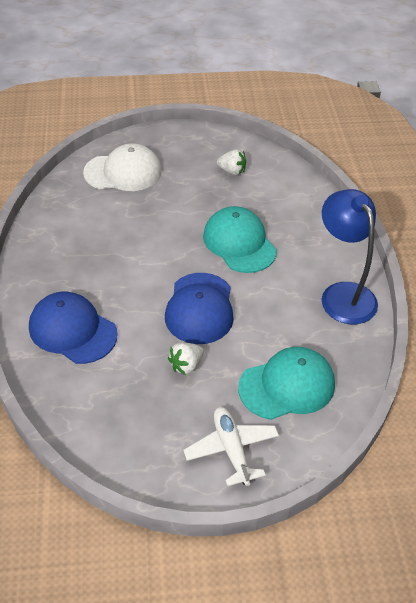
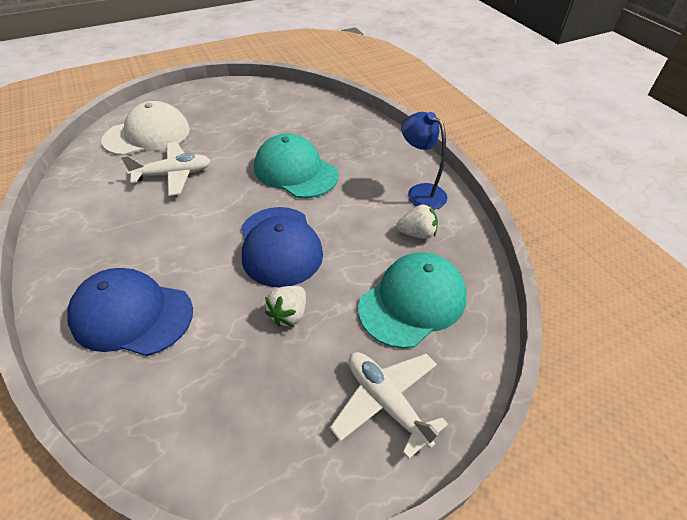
camera: 20 degrees left, 0 degrees up
(134, 219) = (173, 175): none -> white plane
(232, 171) = (261, 111): white strawberry -> white strawberry (417, 233)
(343, 294) = (420, 192): blue lamp -> blue lamp, size x0.66

